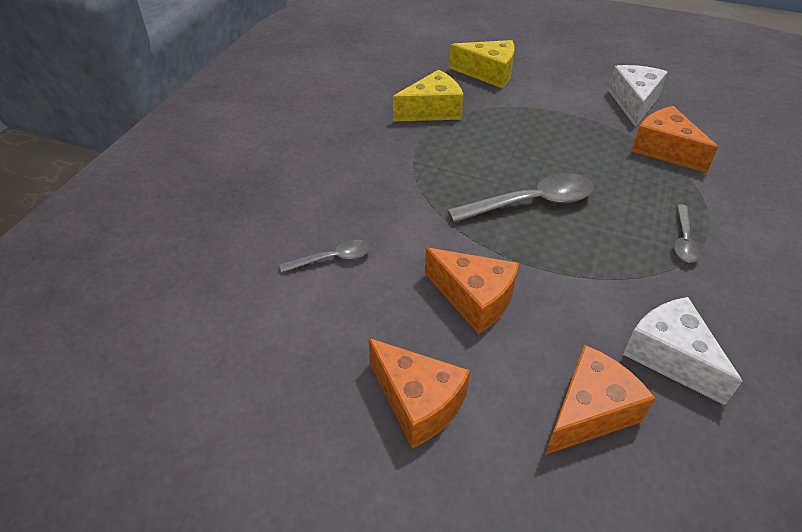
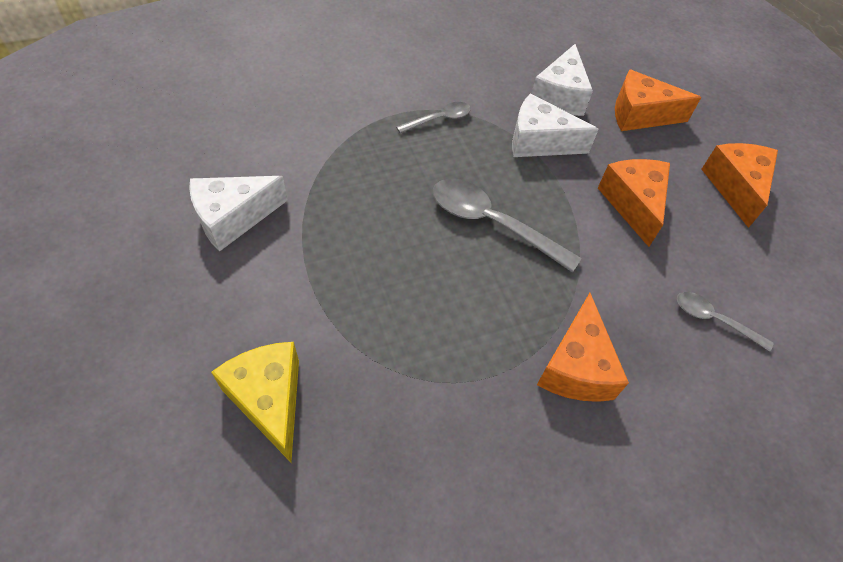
camera: 135 degrees left, 10 degrees up
(432, 110) = (420, 405): yellow cheese -> none
(605, 289) = (539, 142): none -> white cheese
(664, 150) = (314, 166): orange cheese -> orange cheese (576, 367)

